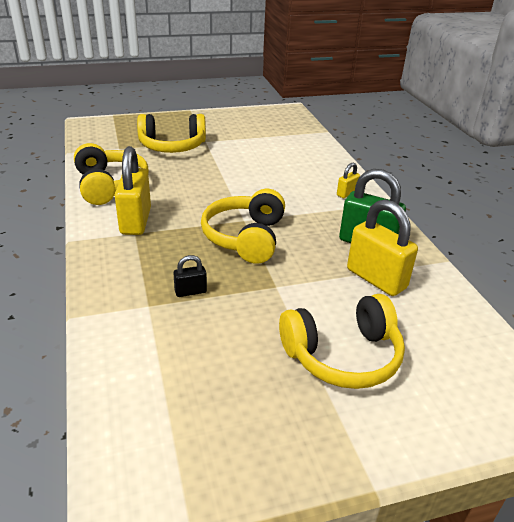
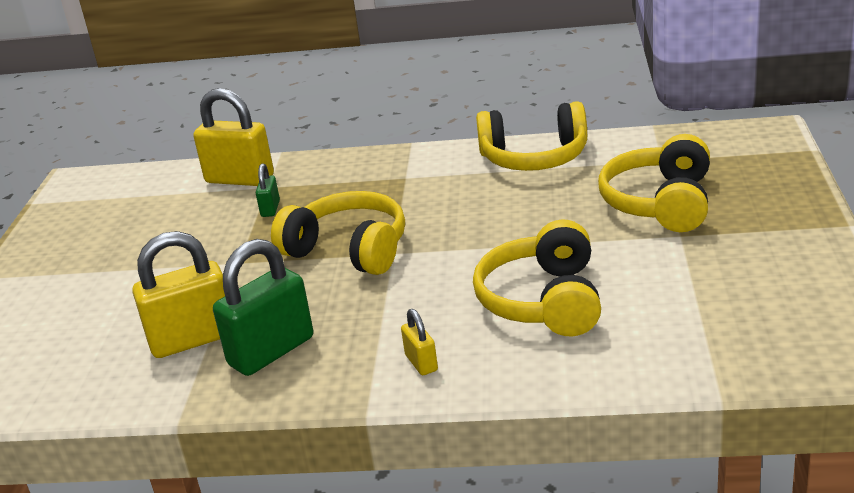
camera: 115 degrees right, 5 degrees down
(135, 221) = (431, 177): yellow padlock -> yellow padlock (240, 179)
(190, 291) = (270, 209): black padlock -> green padlock
(343, 355) = (105, 288): yellow headphones -> yellow headphones (543, 301)

